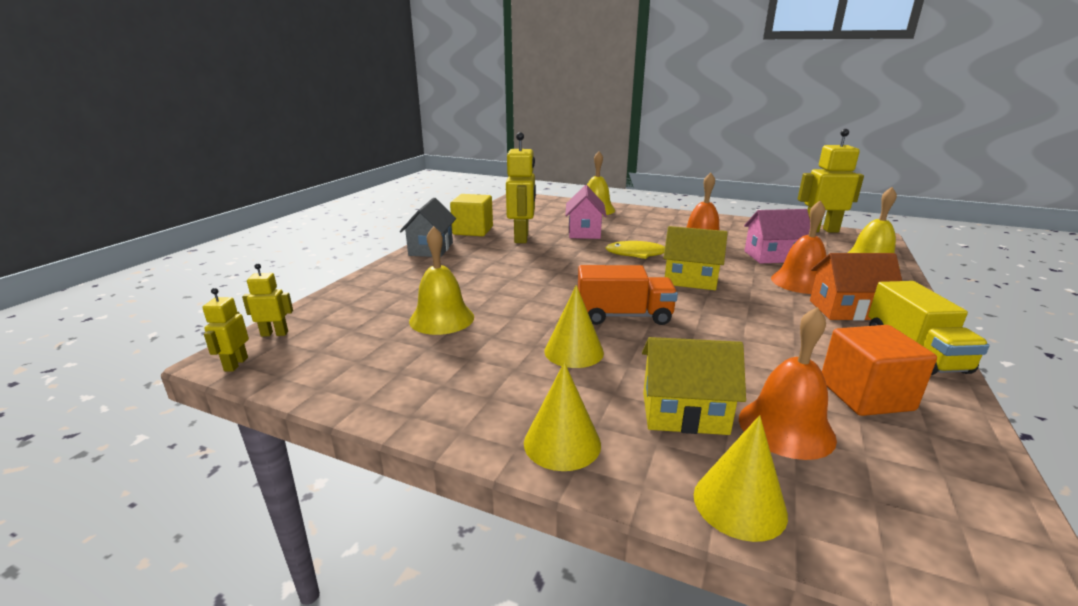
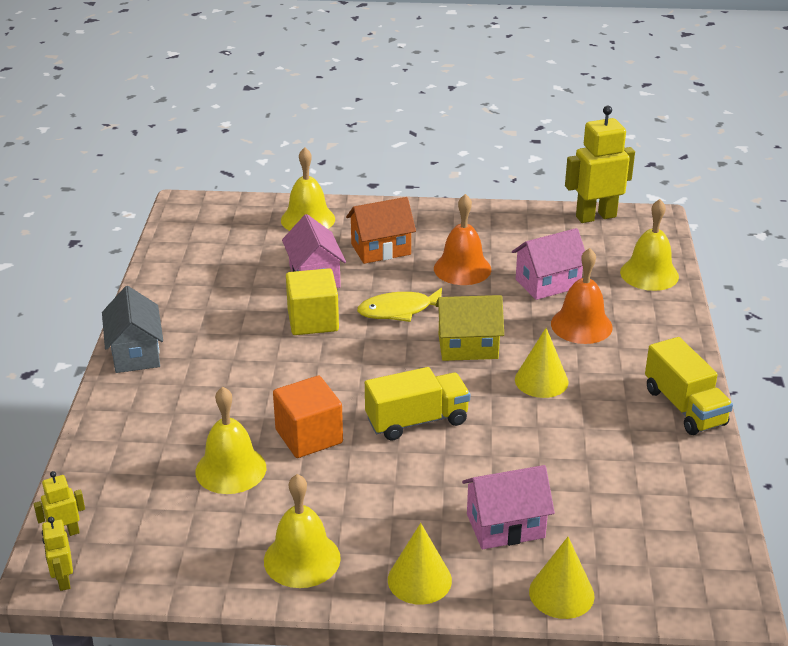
camera: 20 degrees left, 10 degrees up
(451, 395) = (302, 559): none -> yellow bell
(473, 231) = (166, 302): yellow cube -> yellow cube (313, 320)
(522, 238) = (240, 305): yellow robot -> none
(574, 351) = (387, 481): yellow cone -> yellow cone (541, 380)
(623, 316) = (417, 421): orange truck -> yellow truck
(684, 413) = (505, 526): yellow house -> pink house
(786, 428) = (585, 519): orange bell -> none
(846, 310) = (627, 361): orange house -> orange house (381, 249)
(865, 395) = (644, 470): orange cube -> orange cube (309, 436)

